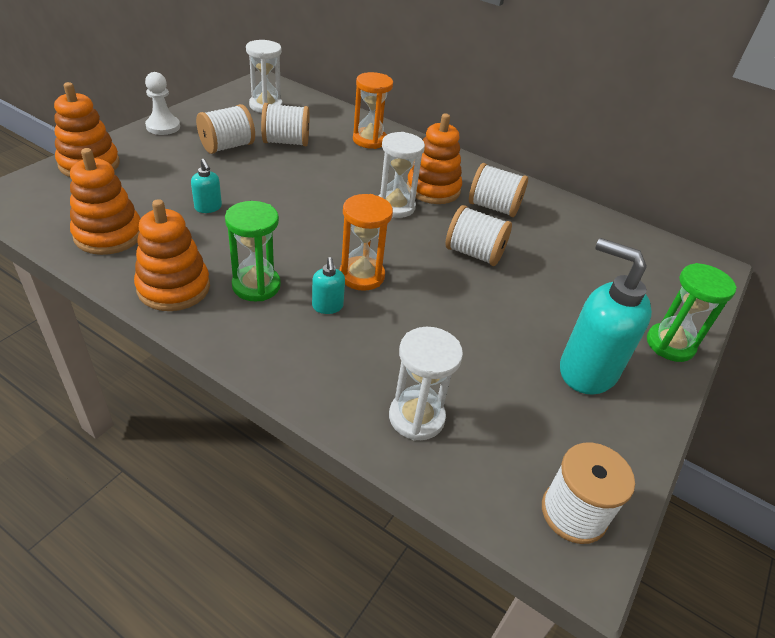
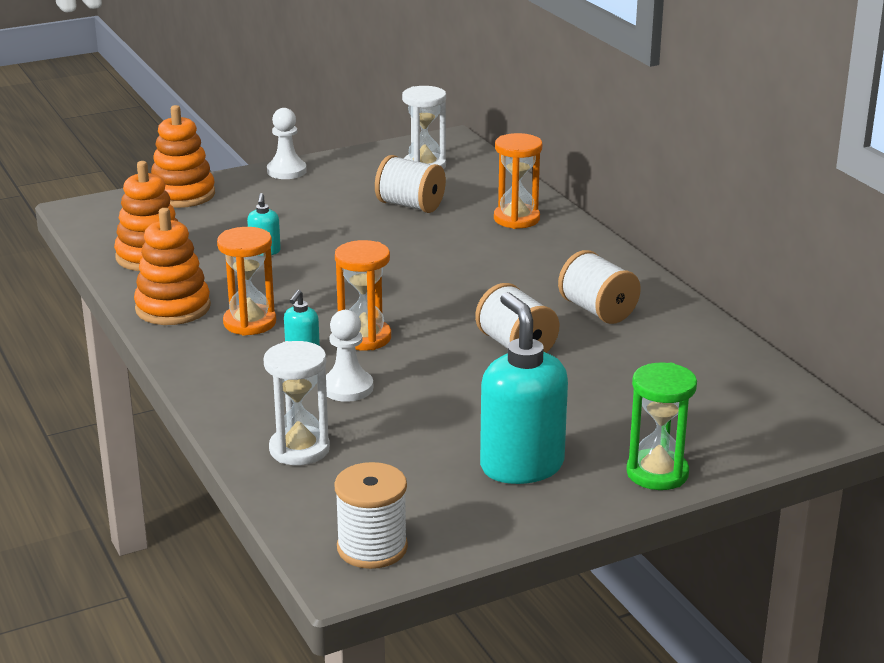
camera: 35 degrees right, 15 degrees down
(227, 146) = (338, 200): white spool -> none
(256, 286) = (250, 323): green hourglass -> orange hourglass
(394, 333) = (347, 388): none -> white pawn
(395, 206) = (472, 287): white hourglass -> none
(433, 189) = (540, 280): orange stacking toy -> none

